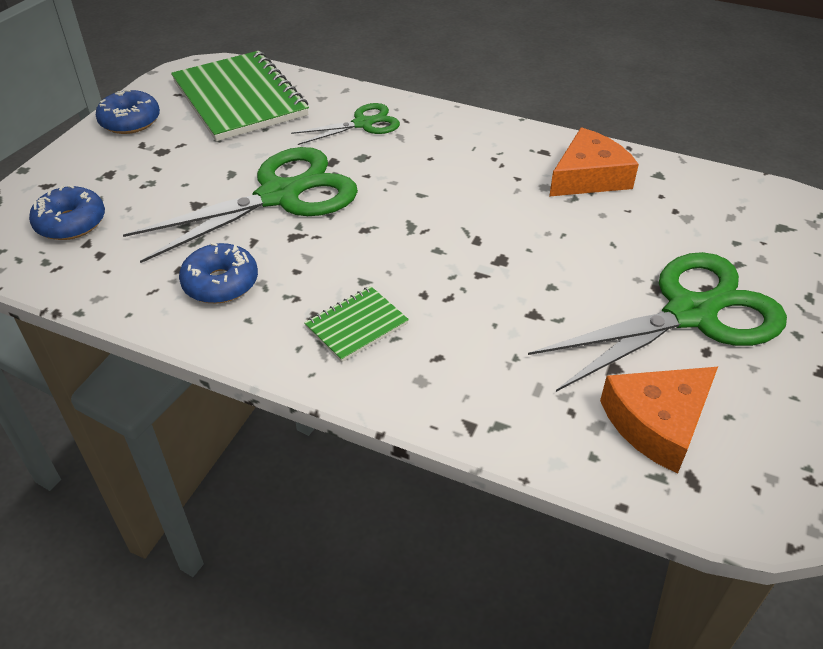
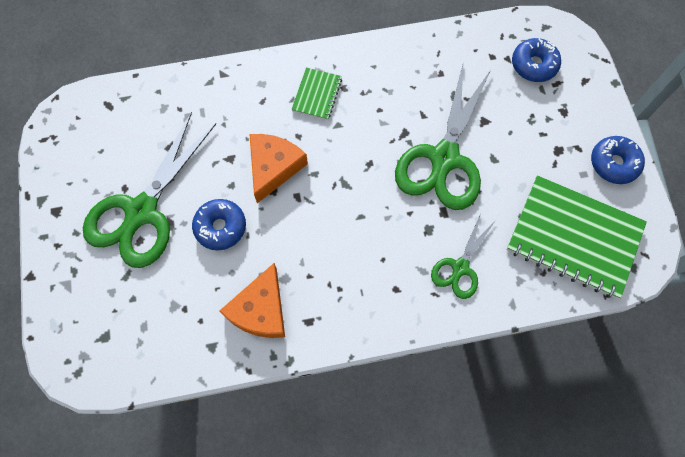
camera: 145 degrees right, 25 degrees up
(221, 283) = (410, 77): blue donut -> blue donut (220, 227)
(657, 423) = (134, 126): orange cheese -> orange cheese (273, 167)

